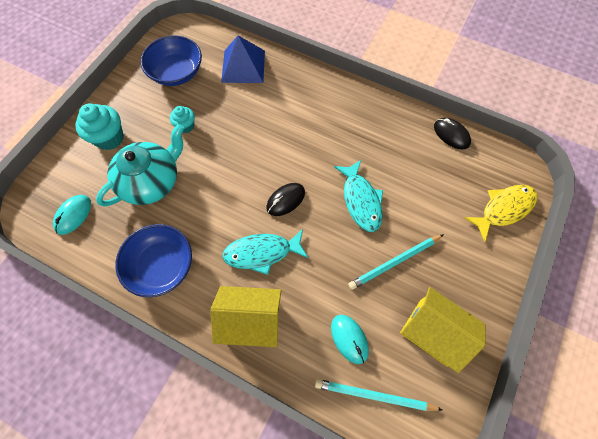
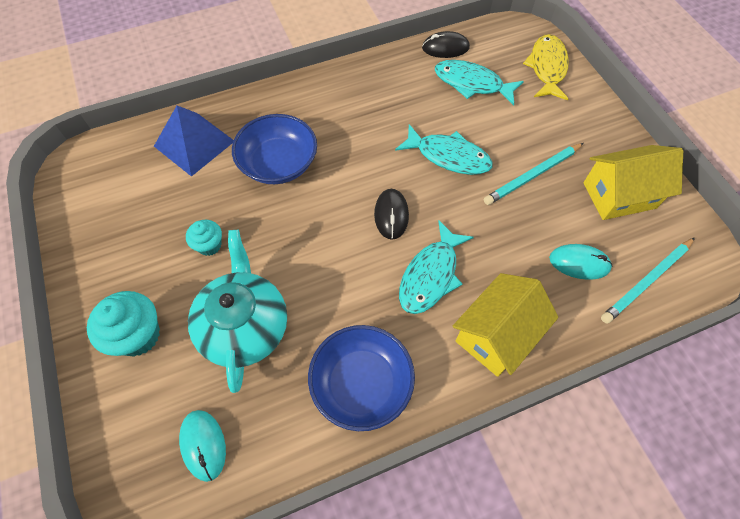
camera: 50 degrees left, 5 degrees down
(176, 73) = (128, 208): blue bowl -> blue bowl (278, 164)
(394, 262) = (532, 176): turquoise pencil -> turquoise pencil turned 45 degrees clockwise
(436, 172) = (472, 83): none -> turquoise fish

